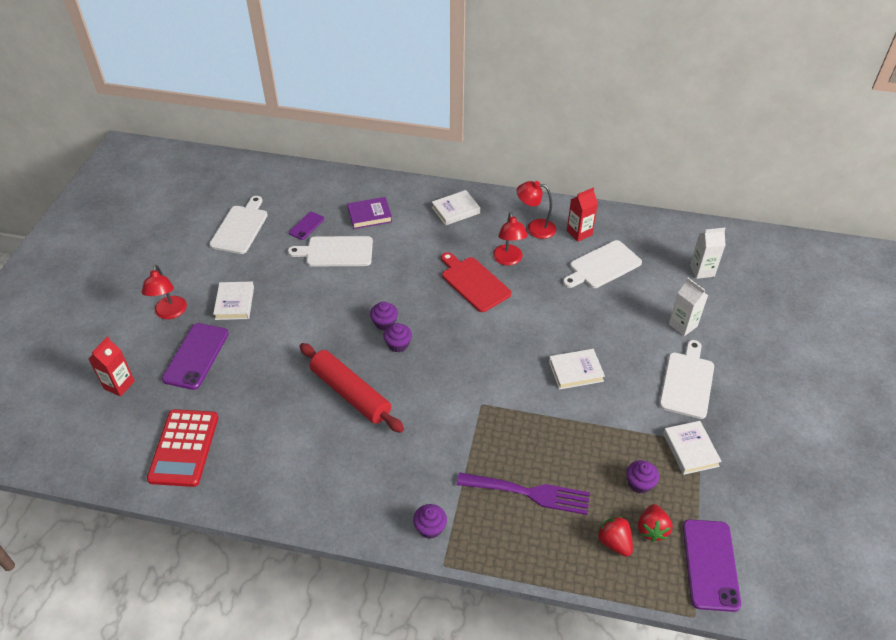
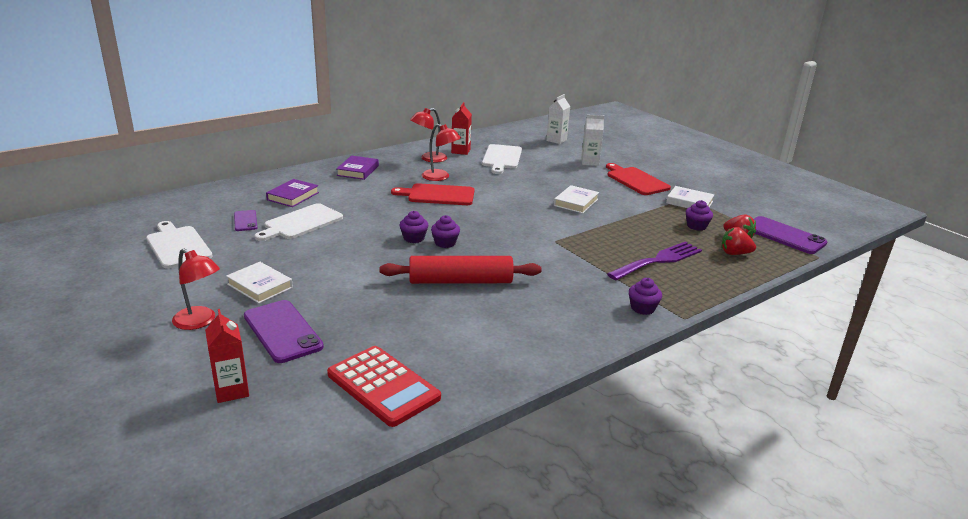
camera: 50 degrees left, 20 degrees down
(455, 210) = (358, 171): white book -> purple book
(687, 382) = (636, 180): white cutting board -> red cutting board

